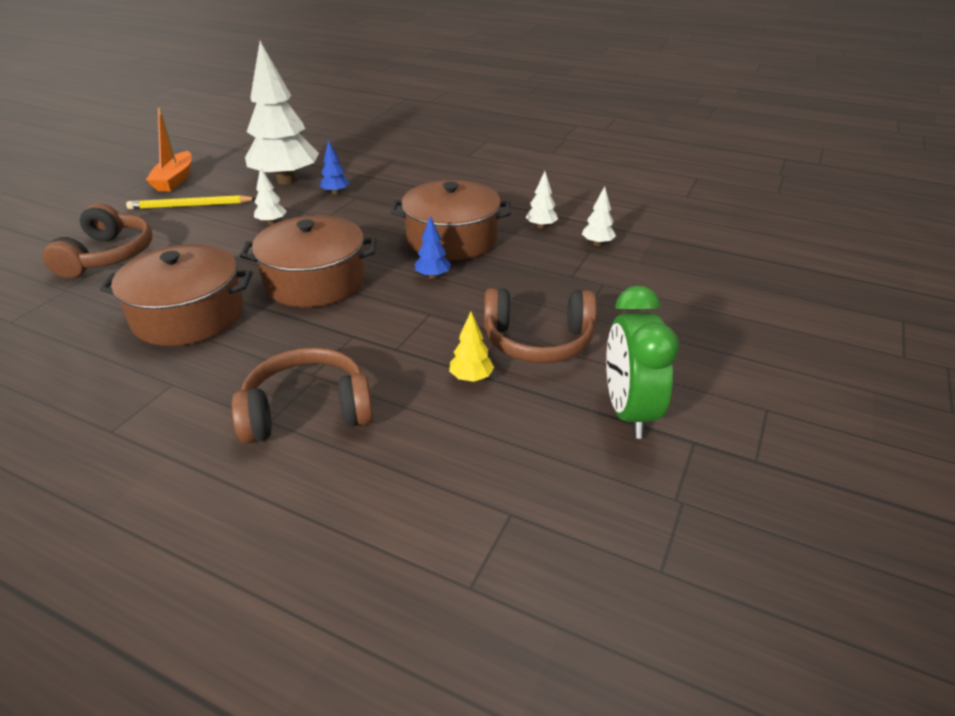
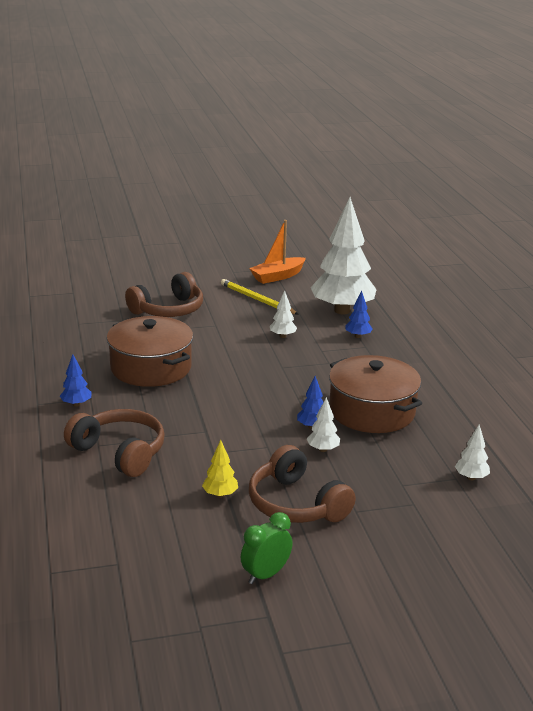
camera: 50 degrees right, 10 degrees down
(165, 400) = (76, 404): none -> blue tree
(315, 281) = (242, 387): brown pot -> none
(541, 226) = (454, 440): white tree -> white tree (323, 449)
(628, 412) = (265, 575): green clock -> green clock, size x0.63

